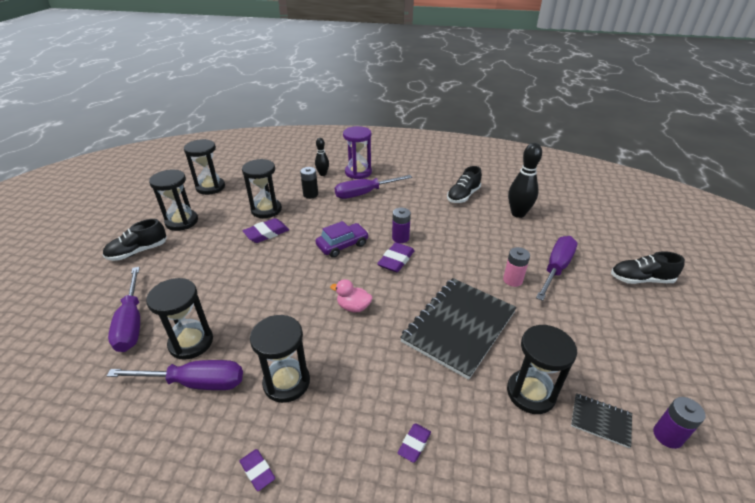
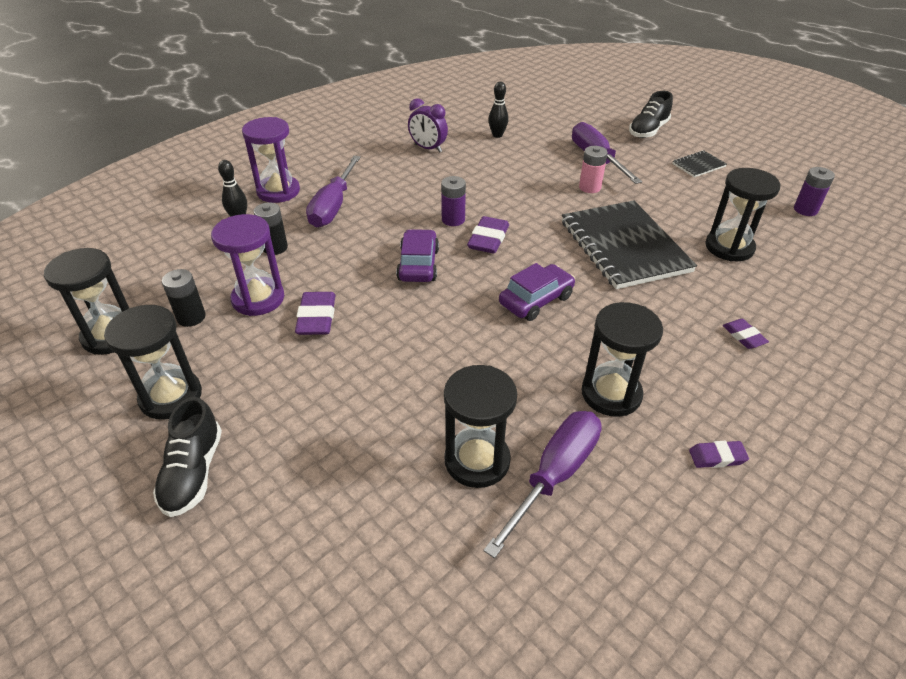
camera: 55 degrees left, 5 degrees up
(132, 322) = (376, 518): purple screwdriver -> none
(238, 199) = (191, 317): none -> black battery
(266, 210) = (258, 299): black hourglass -> purple hourglass
(353, 307) = (536, 300): pink duck -> purple car
(396, 260) = (488, 239): purple eraser -> purple eraser turned 45 degrees clockwise
(463, 196) = (428, 148): black shoe -> purple clock
(518, 213) = (497, 135): black bowling pin -> black bowling pin, size x0.58
(600, 420) = (776, 230): black notebook -> black notebook (698, 165)

